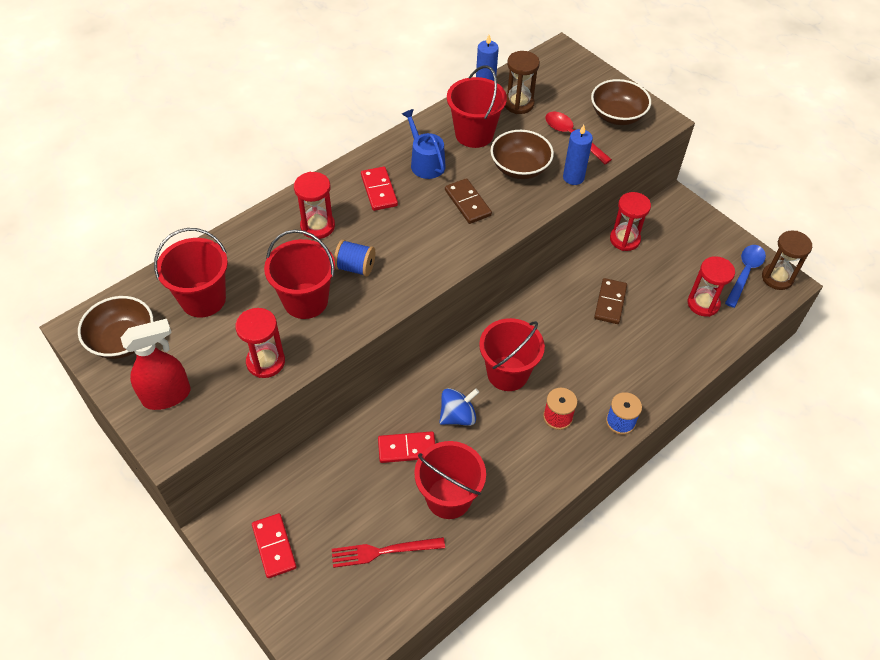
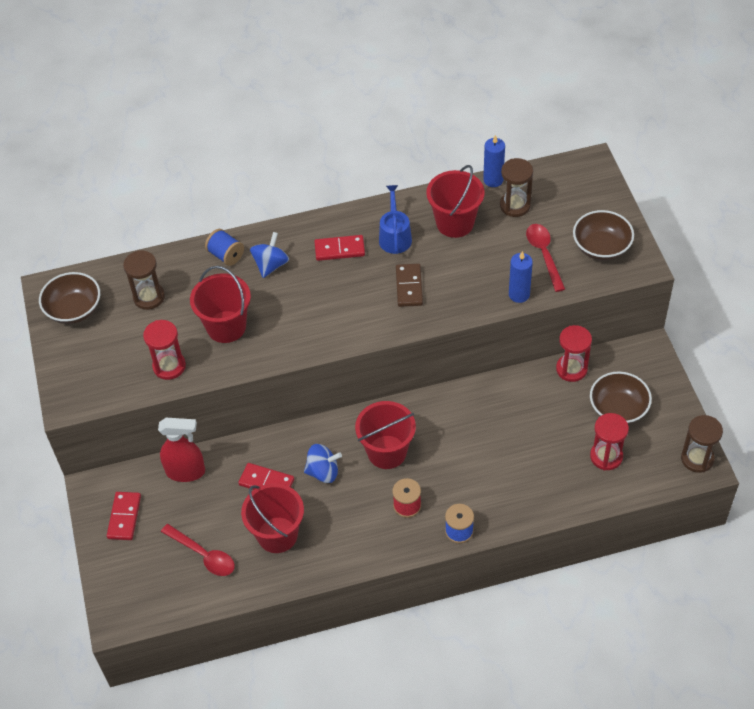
camera: 30 degrees right, 0 degrees up
(167, 396) = (84, 366): red spray bottle -> red spray bottle (186, 472)
(203, 299) = (149, 297): red bucket -> brown hourglass
(317, 226) = (271, 265): red hourglass -> blue spinning top
(355, 267) = (281, 312): blue spool -> blue spool (226, 255)
(379, 190) = (339, 249): red domino -> red domino turned 75 degrees clockwise
(383, 551) = (203, 555): red fork -> red spoon
(520, 168) = (476, 269): brown bowl -> brown bowl (618, 409)
(610, 302) = (518, 423): brown domino -> none
(745, 273) = (668, 443): blue spoon -> none

